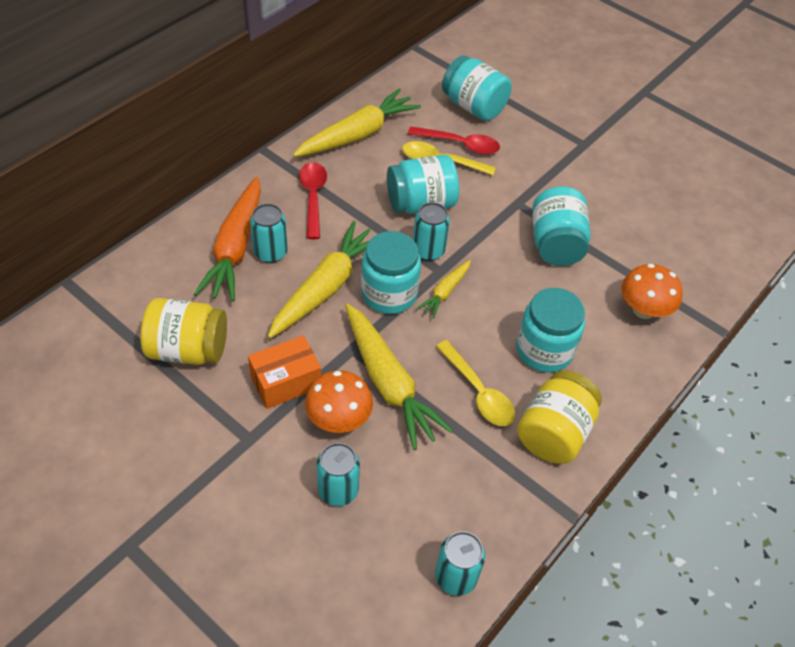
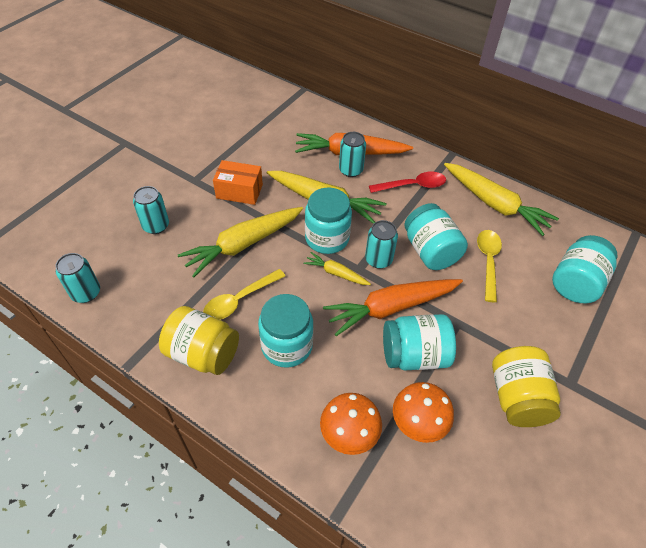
camera: 85 degrees right, 0 degrees up
(188, 349) = (260, 144): yellow jar -> yellow jar (517, 398)
(286, 382) = (239, 191): orange box -> orange box turned 45 degrees counterclockwise
(339, 419) = (211, 221): orange mushroom -> orange mushroom (418, 423)
(460, 144) = (516, 275): red spoon -> none
(497, 252) = (391, 308): none -> orange carrot

